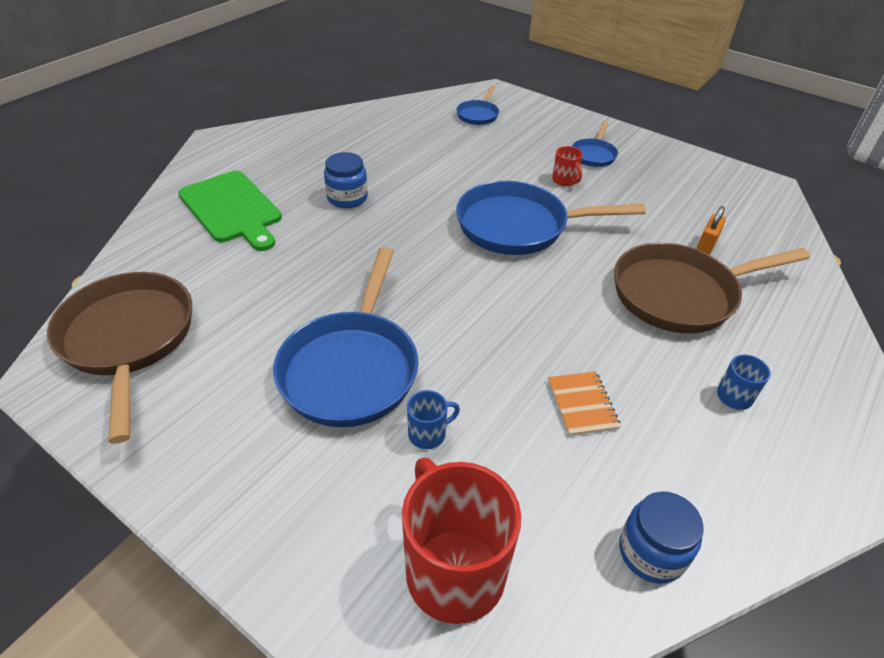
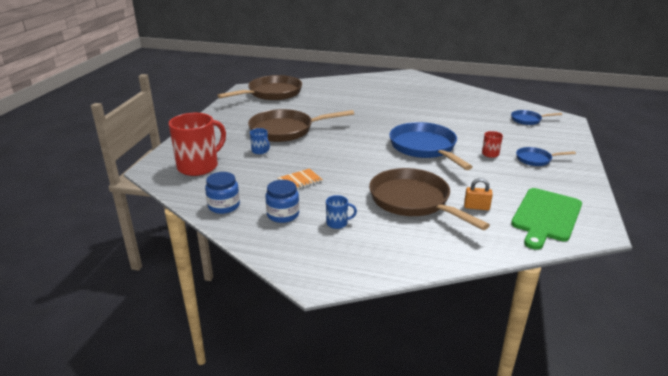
camera: 70 degrees right, 15 degrees down
(232, 209) = (362, 88): green cutting board -> green cutting board (546, 216)
(347, 198) = (398, 106): blue jar -> blue jar (283, 215)
(351, 368) = (286, 130): blue pan -> brown pan

